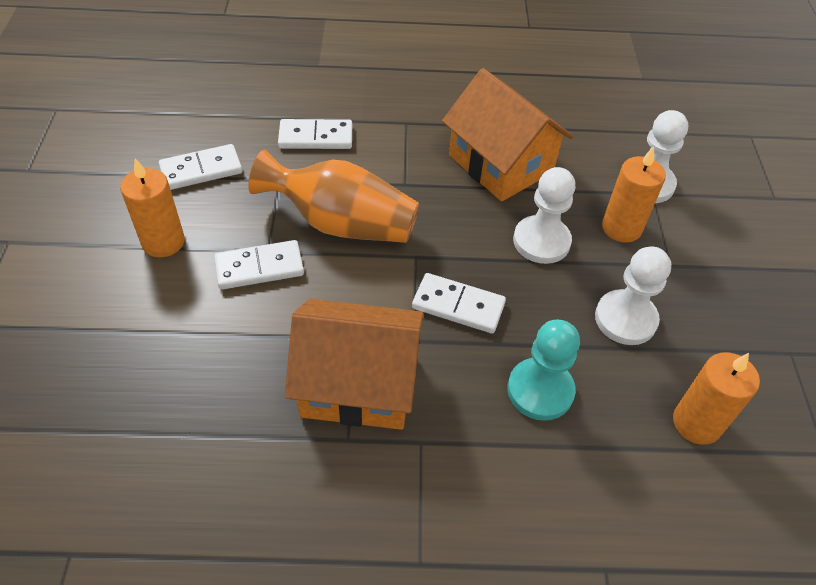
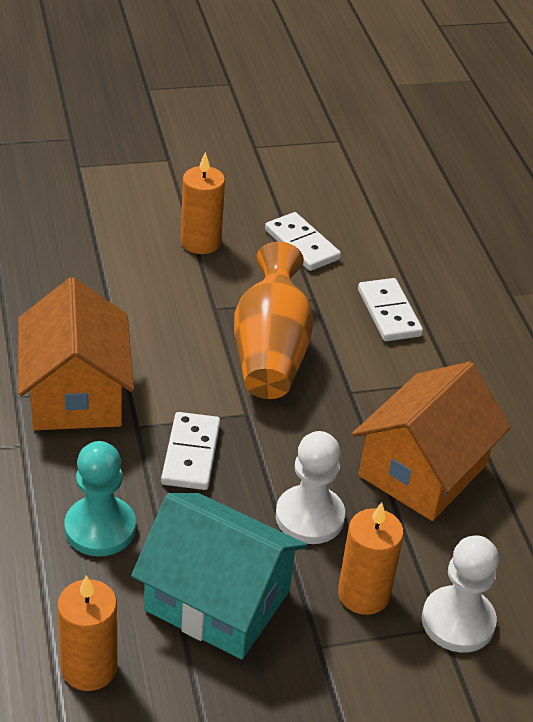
camera: 75 degrees right, 10 degrees down
(259, 268) = (191, 307): white domino -> none
(625, 319) = (217, 600): white pawn -> turquoise house

